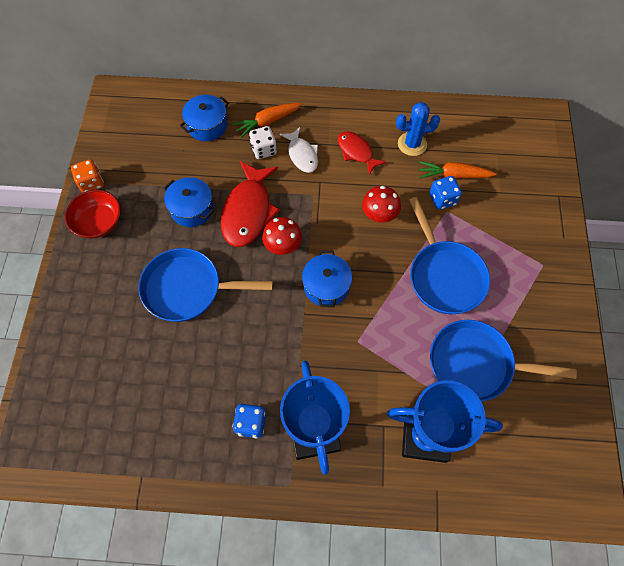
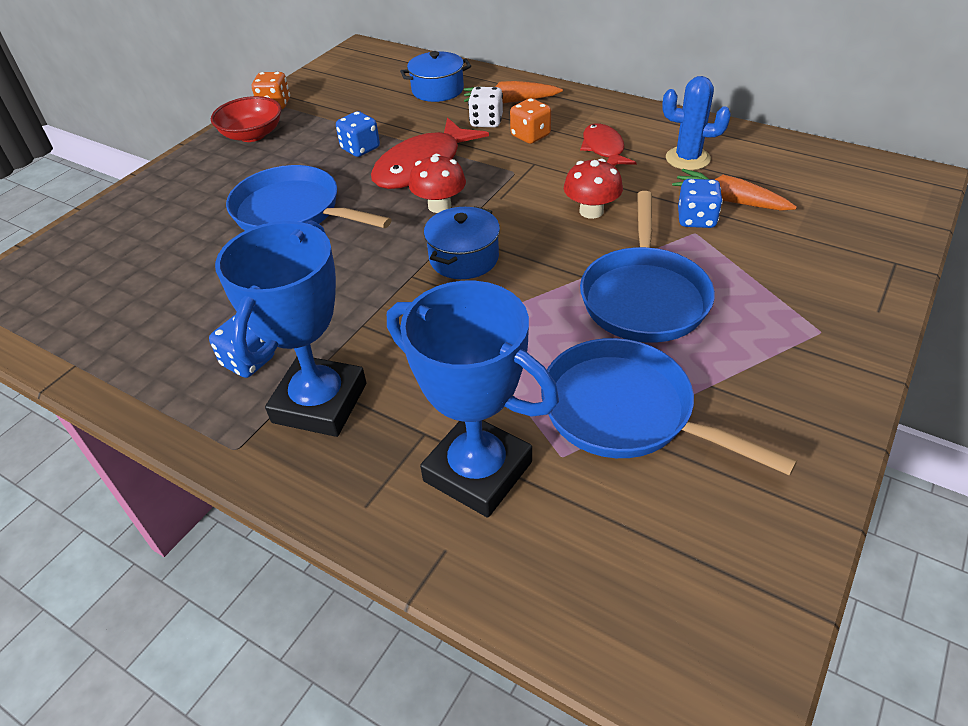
camera: 30 degrees right, 20 degrees down
(192, 209) = (360, 149): blue pot -> blue dice
(302, 155) = (530, 136): white fish -> orange dice

